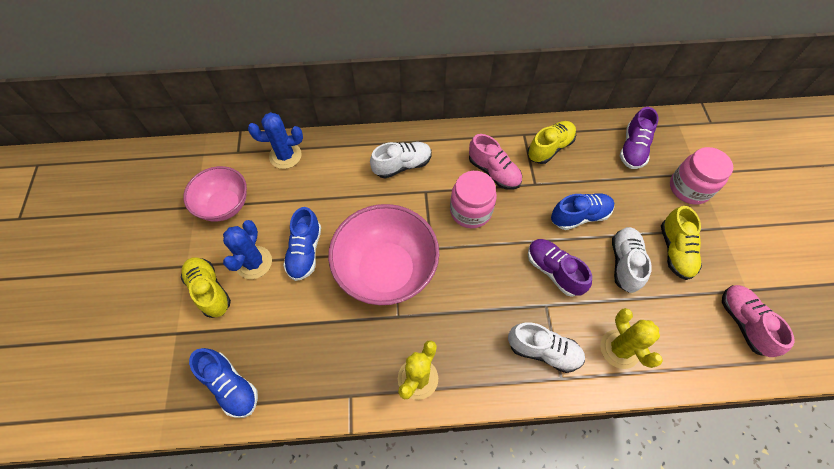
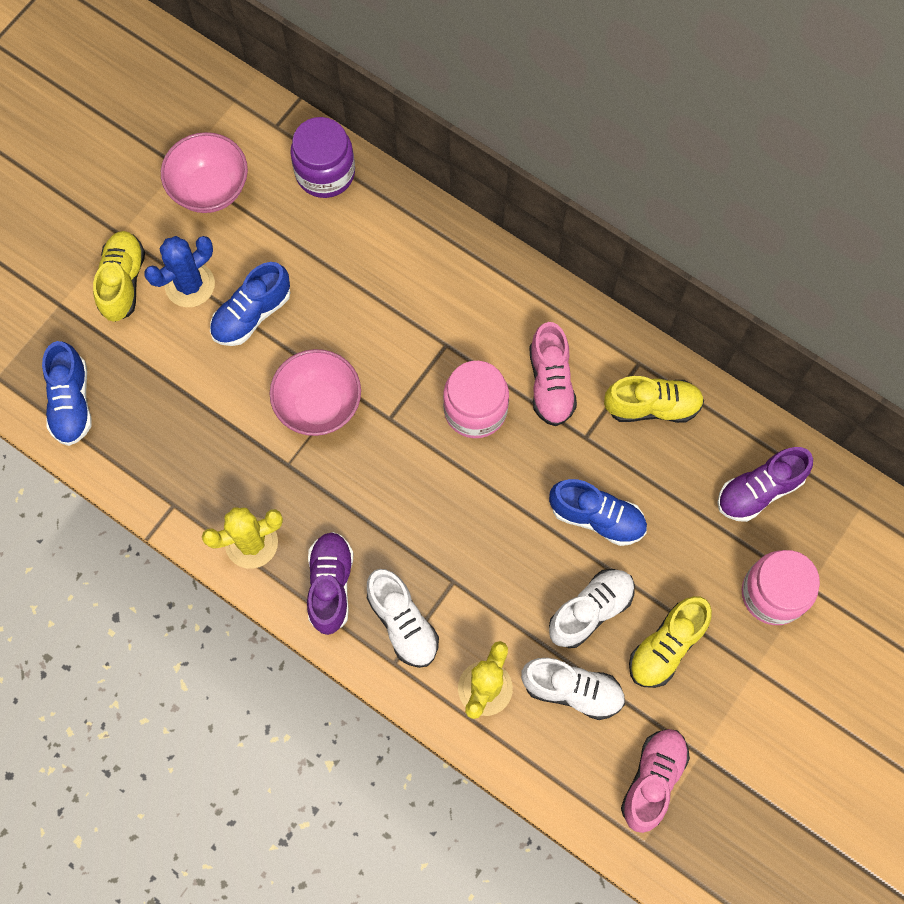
camera: 40 degrees right, 10 degrees up
(285, 156) = (325, 173): blue cactus -> purple jar
(386, 270) = (319, 405): pink bowl -> pink bowl, size x0.62
(402, 165) = (449, 290): white shoe -> white shoe (572, 690)
(553, 271) = (500, 553): purple shoe -> purple shoe (330, 585)

